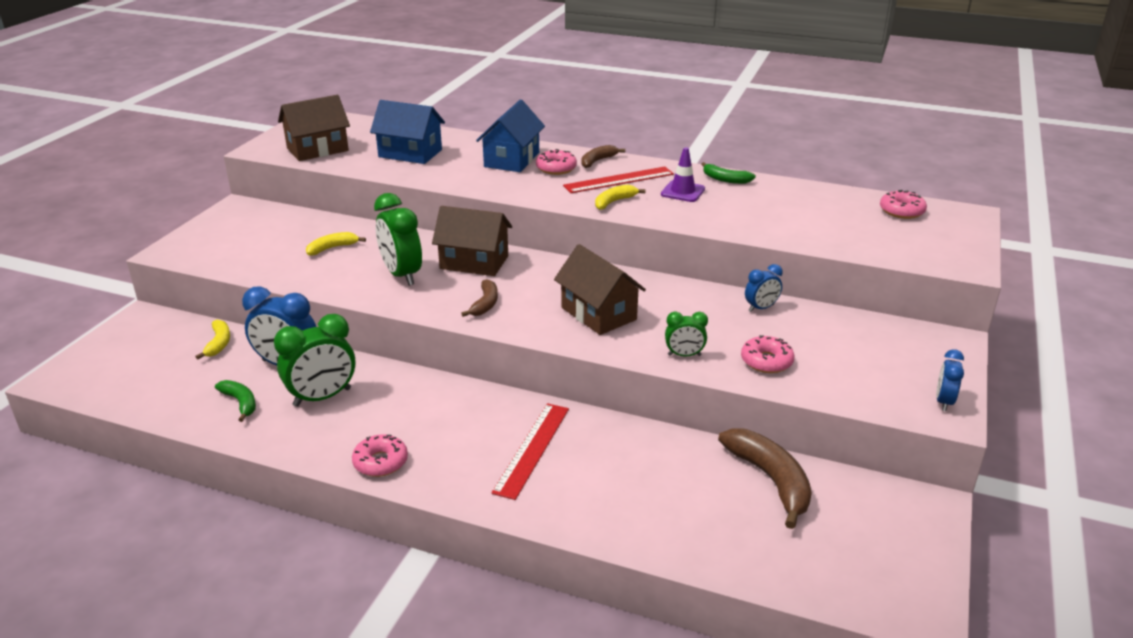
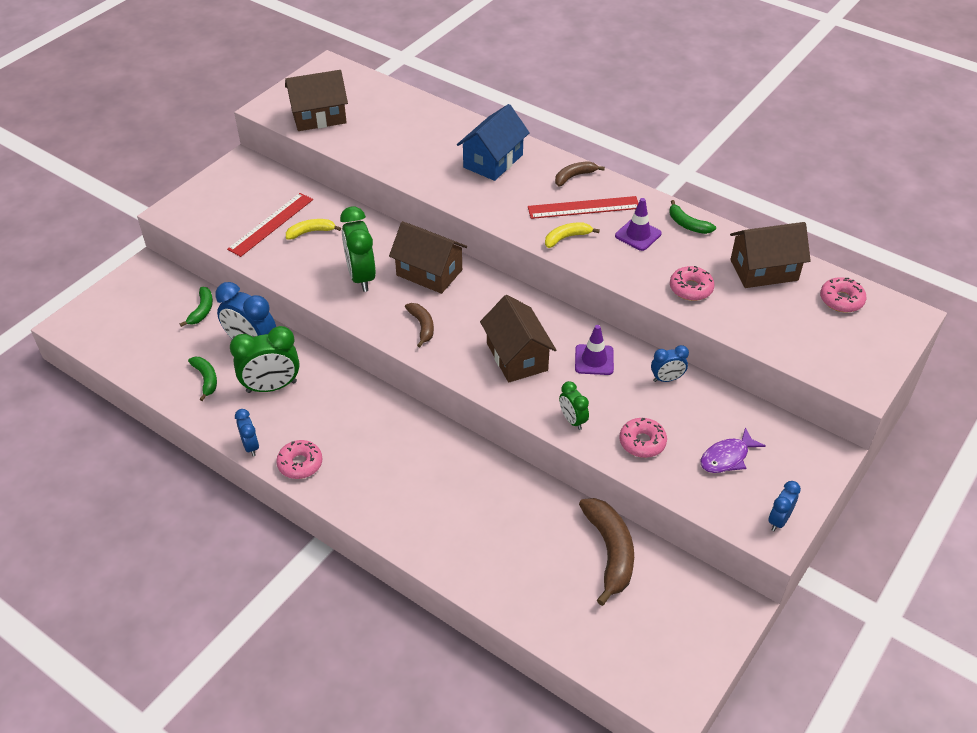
camera: 15 degrees right, 15 degrees up
(219, 343) = (202, 310): yellow banana -> green banana
(314, 456) = (250, 446): none -> blue clock
(410, 153) = (401, 136): blue house -> none
(485, 304) = (422, 326): brown banana -> brown banana turned 45 degrees counterclockwise
(532, 449) = (424, 477): red ruler -> red ruler (271, 224)
(556, 168) = (530, 181): pink donut -> pink donut (691, 288)
(679, 304) = (594, 360): none -> purple traffic cone
(684, 355) = (572, 420): green clock -> green clock turned 45 degrees clockwise
(817, 200) = (764, 270): none -> brown house
(859, 359) = (727, 457): none -> purple fish

